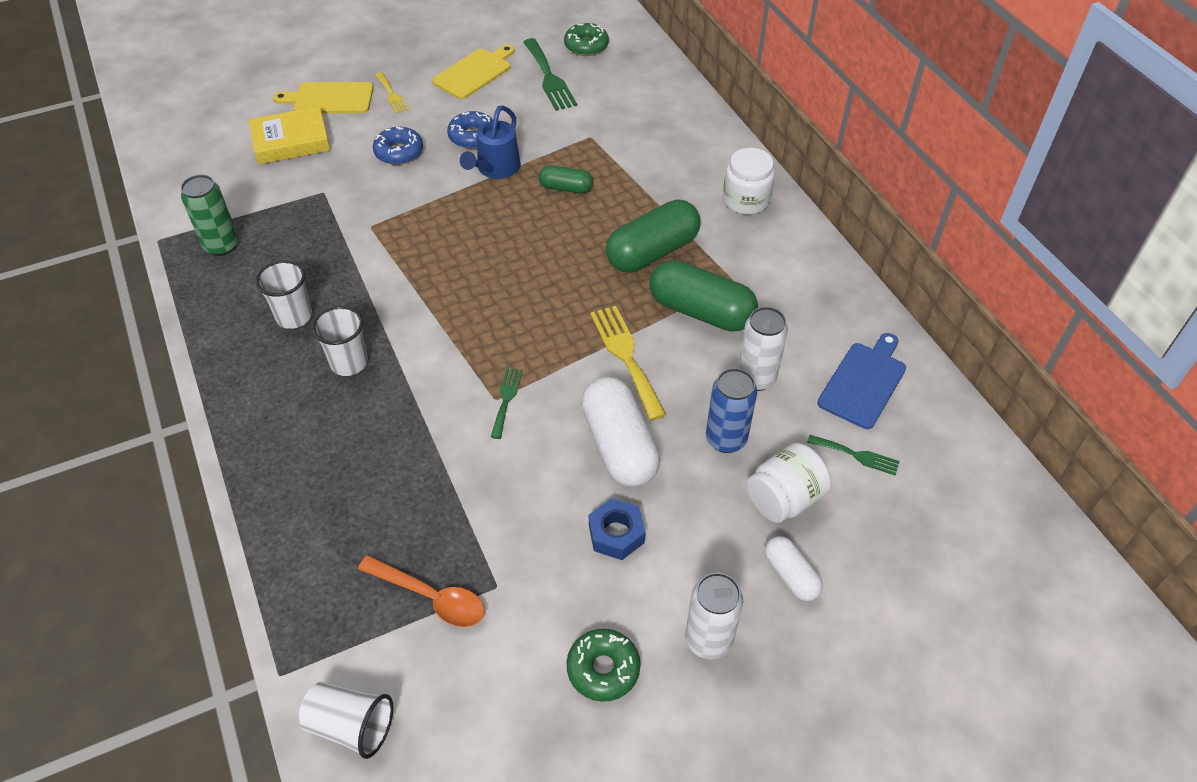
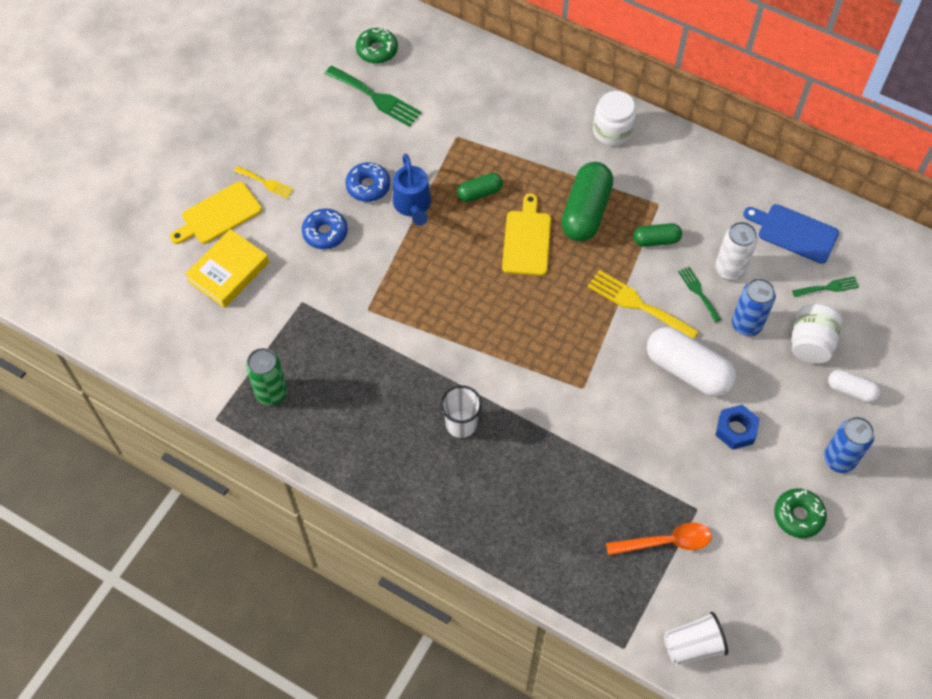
camera: 35 degrees left, 10 degrees up
(294, 316) = (386, 414): white cup -> none
(474, 72) = (312, 125): yellow cutting board -> yellow cutting board (527, 240)
(506, 399) = (590, 383): green fork -> green fork (698, 292)
(701, 311) = (656, 240): green capsule -> green capsule, size x0.54
(708, 640) = (839, 459): white can -> blue can
(864, 382) = (794, 232): blue cutting board -> blue cutting board turned 60 degrees counterclockwise

